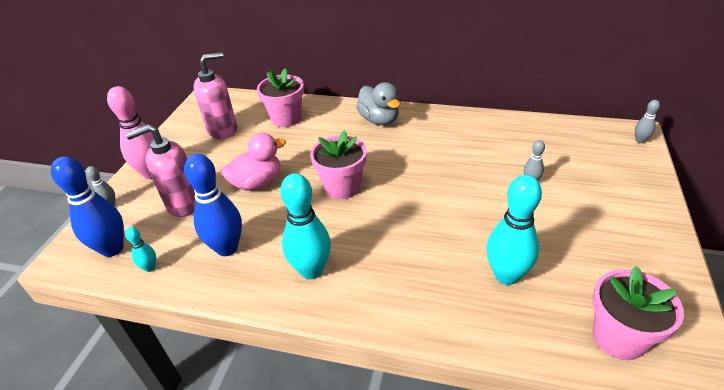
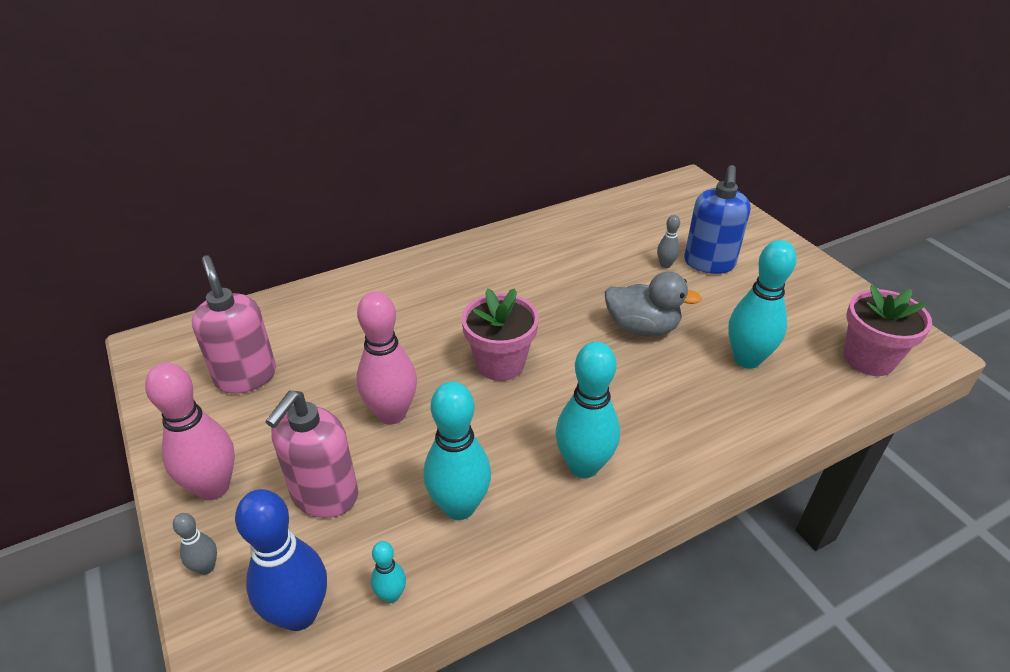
camera: 45 degrees left, 0 degrees up
(223, 130) = (246, 376): pink soap dispenser -> pink soap dispenser turned 45 degrees counterclockwise
(227, 248) = (459, 506): blue bowling pin -> turquoise bowling pin
(257, 183) = (392, 414): pink duck -> pink bowling pin
(286, 118) = (321, 320): pink flower pot -> none
(379, 120) = (443, 270): grey duck -> grey duck (642, 328)
(569, 197) = (709, 263): none -> blue soap dispenser
(640, 140) = (701, 187): grey bowling pin -> none

